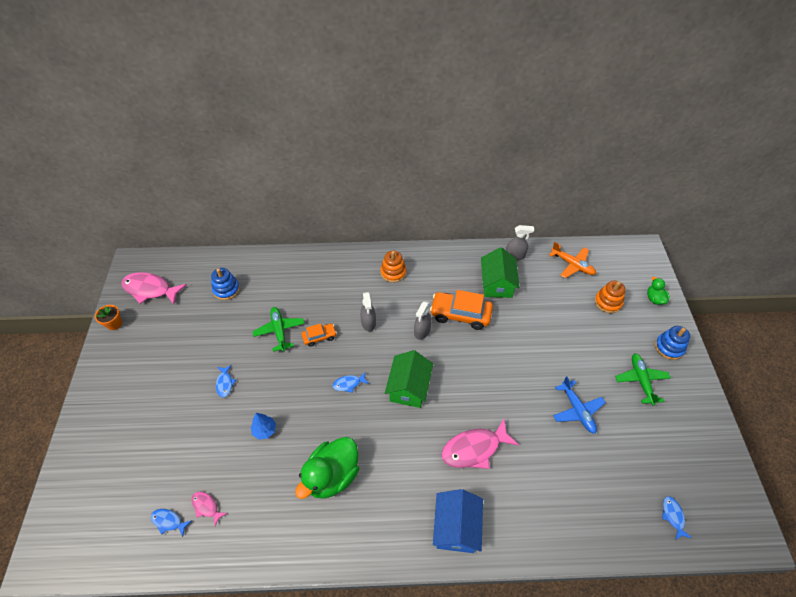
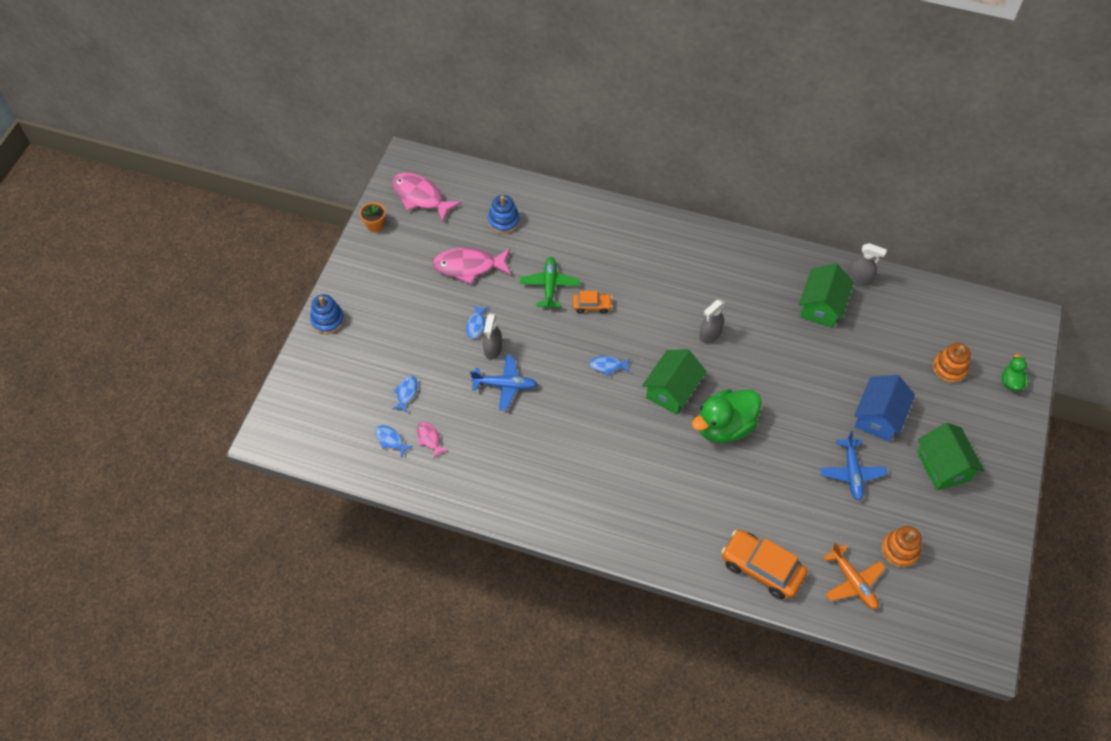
camera: 20 degrees right, 5 degrees up
(264, 430) = (505, 385): blue tree -> blue plane
(332, 476) = (561, 451): green duck -> green duck (724, 427)
(368, 323) = (652, 306): grey spray bottle -> grey spray bottle (492, 349)
(393, 272) = (701, 256): orange stacking toy -> orange stacking toy (899, 550)
(456, 527) = (670, 539): blue house -> blue house (878, 417)
(460, 314) = (762, 329): orange car -> orange car (762, 568)
(474, 449) = (719, 474): pink fish -> pink fish (469, 266)
(572, 265) = (927, 311): orange plane -> orange plane (853, 582)
(641, 380) = (943, 466): green plane -> green house
(669, 347) = (997, 442): blue stacking toy -> blue stacking toy (328, 320)
(673, 516) = (905, 606): blue fish -> blue fish (406, 393)

